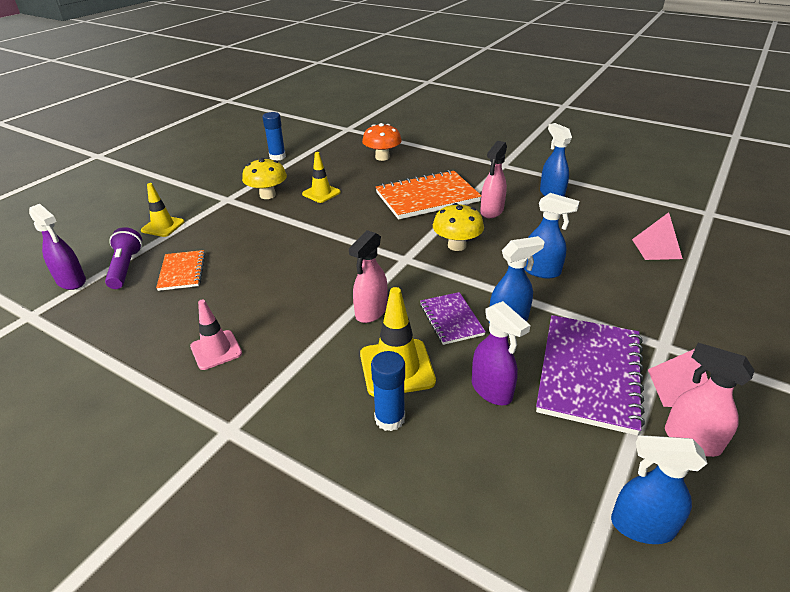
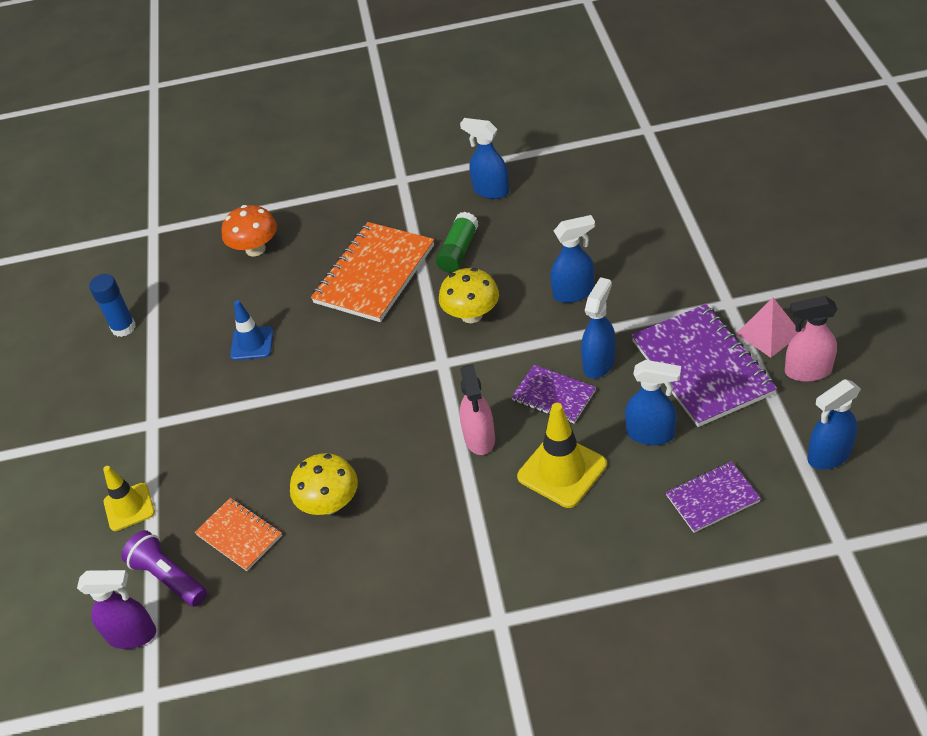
camera: 35 degrees left, 10 degrees up
(216, 350) = (393, 575): pink traffic cone -> none
(267, 195) = (192, 387): yellow mushroom -> yellow mushroom (330, 503)
(321, 193) = (252, 343): yellow traffic cone -> blue traffic cone
(389, 418) = (605, 513): blue glue stick -> none
(486, 475) = (712, 498): none -> purple notebook
(491, 211) = (458, 251): pink spray bottle -> green glue stick
(492, 390) = (651, 434): purple spray bottle -> blue spray bottle
(656, 248) = (641, 202): pink pyramid -> none

